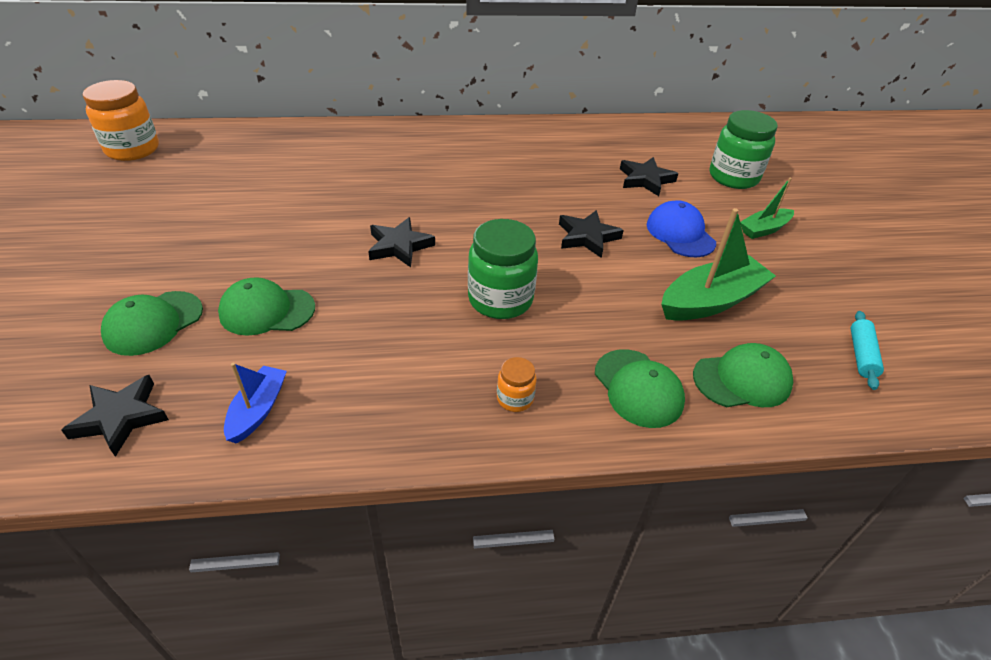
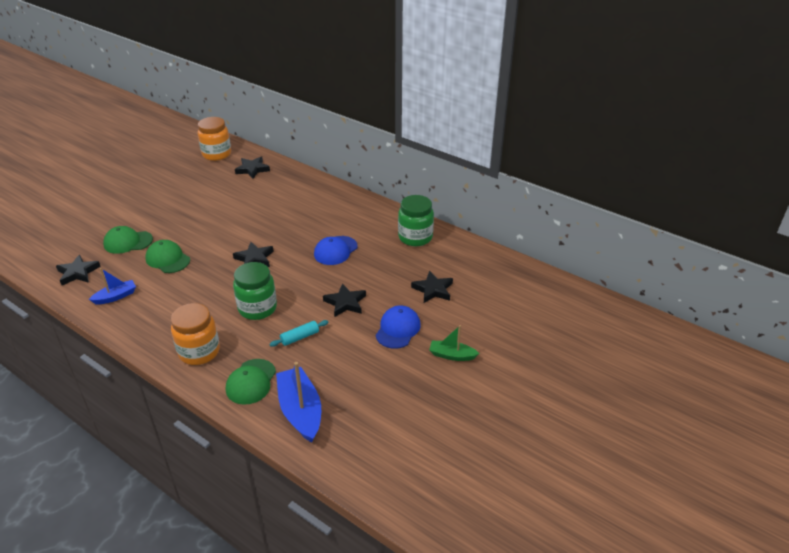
camera: 45 degrees right, 5 degrees down
(223, 148) = (252, 169): none -> black star
(485, 190) = (335, 250): none -> blue cap
(515, 399) = (199, 352): orange jar -> orange jar, size x2.04
(711, 301) = (351, 370): green boat -> none
(733, 177) = (492, 317): green jar -> green jar (415, 237)
(742, 380) = (300, 411): green cap -> blue boat
(861, 355) = (379, 444): turquoise rolling pin -> turquoise rolling pin (300, 337)

